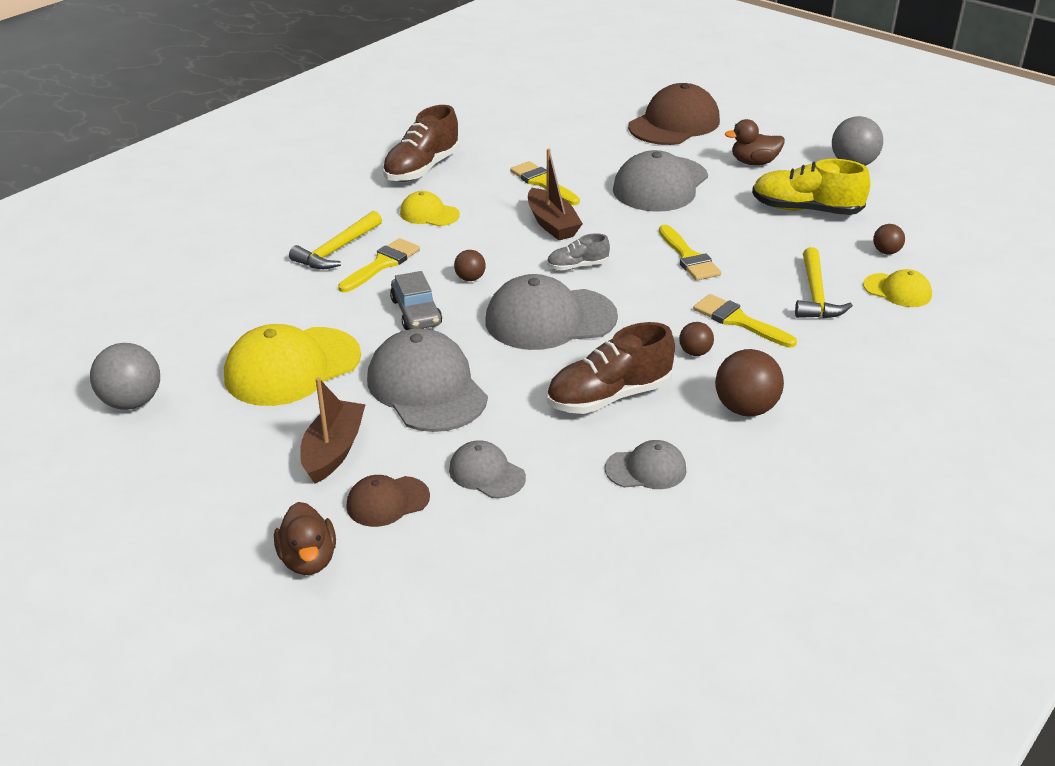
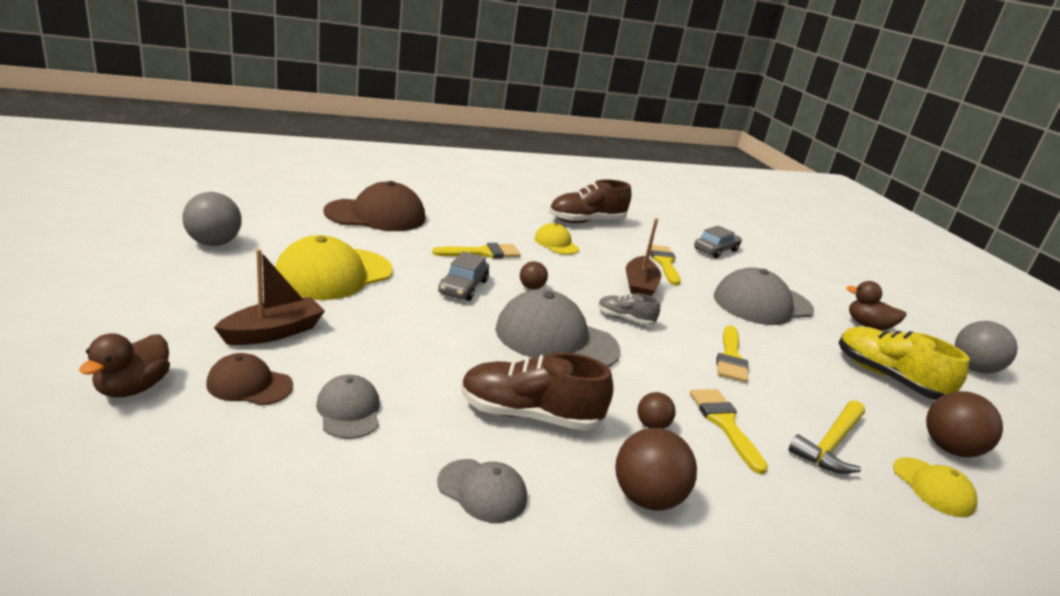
camera: 30 degrees right, 10 degrees down
(292, 367) = (334, 274): yellow cap -> yellow cap turned 45 degrees counterclockwise
(337, 250) = (465, 233): yellow hammer -> none
(427, 388) = (398, 331): grey cap -> none
(567, 140) = (715, 250): none -> grey car
(674, 124) = (819, 276): brown cap -> brown cap (376, 215)
(886, 252) = (949, 448): brown ball -> brown ball, size x1.83

